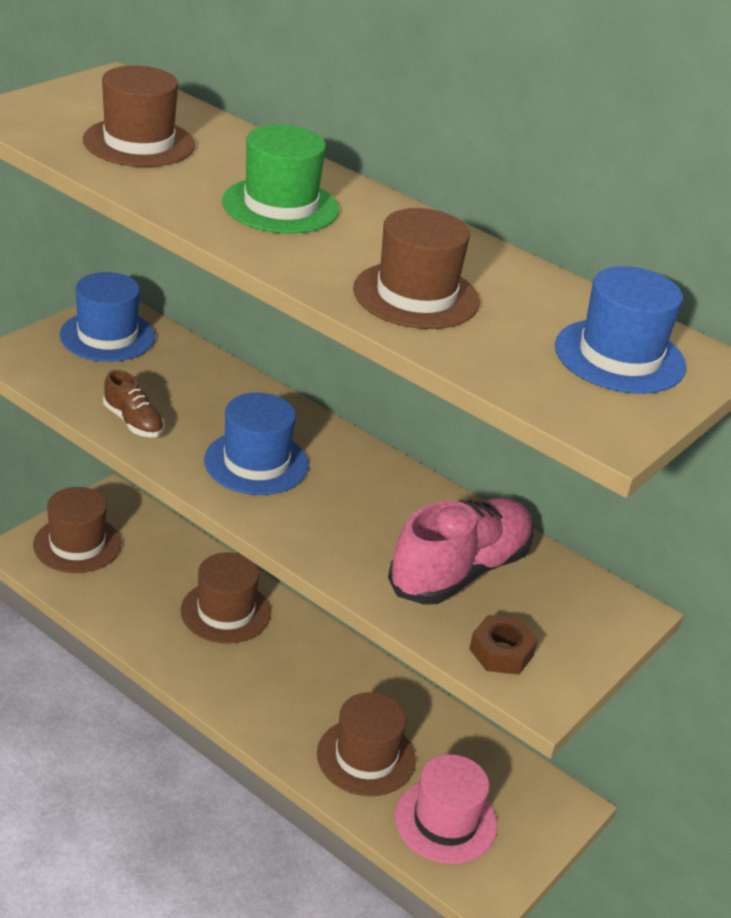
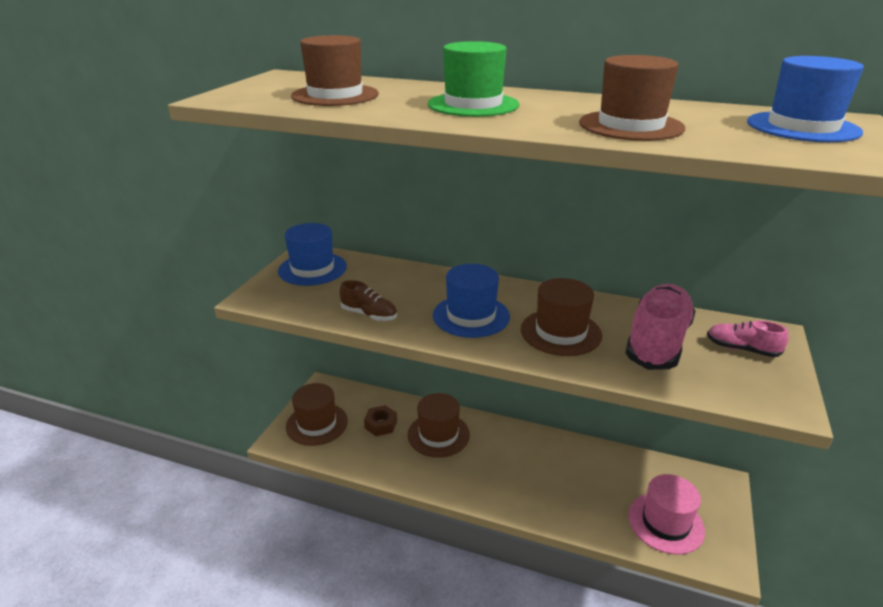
camera: 15 degrees left, 5 degrees down
(366, 757) = (588, 498): brown hat -> brown hat (560, 332)
(501, 652) = (735, 385): brown nut -> brown nut (381, 424)
(560, 615) = (742, 349): none -> pink shoe

